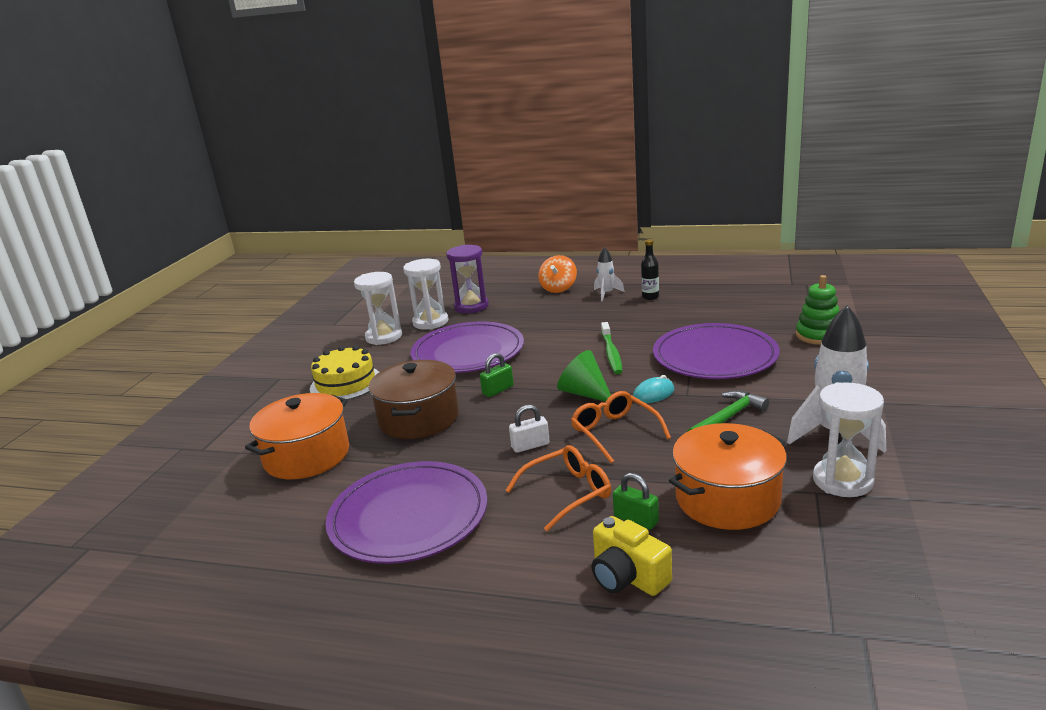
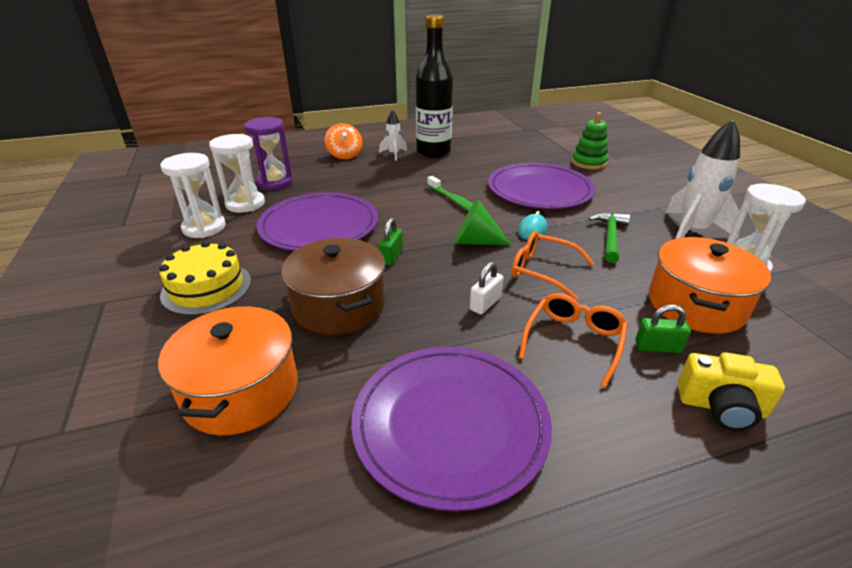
camera: 35 degrees left, 10 degrees up
(650, 297) = (433, 152): black bottle -> black bottle, size x2.35

